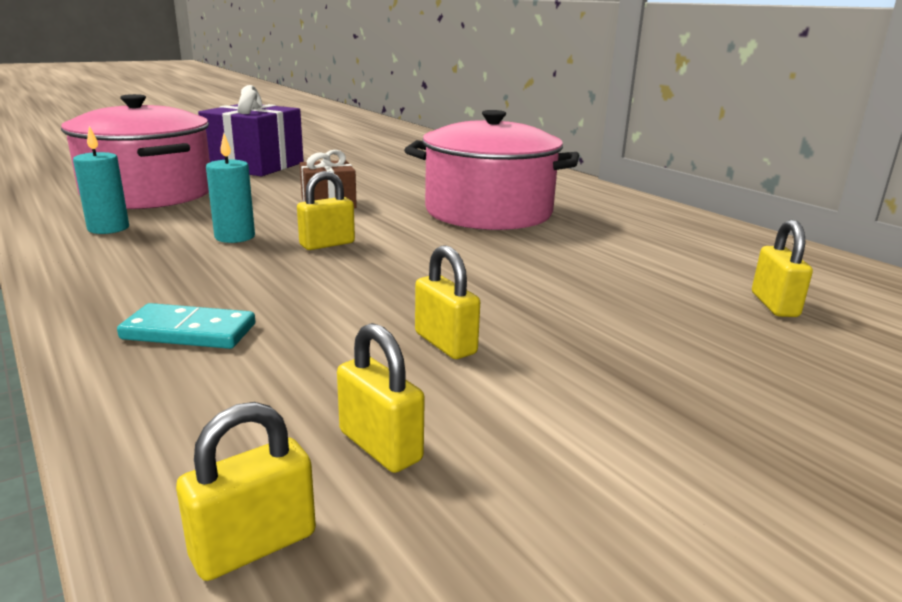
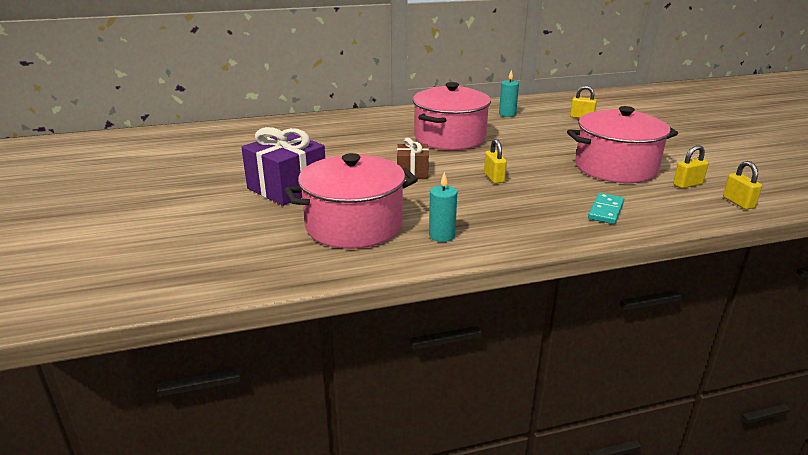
camera: 70 degrees left, 5 degrees up
(235, 237) = (473, 199): turquoise candle -> turquoise candle (507, 114)
(445, 343) = (615, 168): yellow padlock -> pink pot

